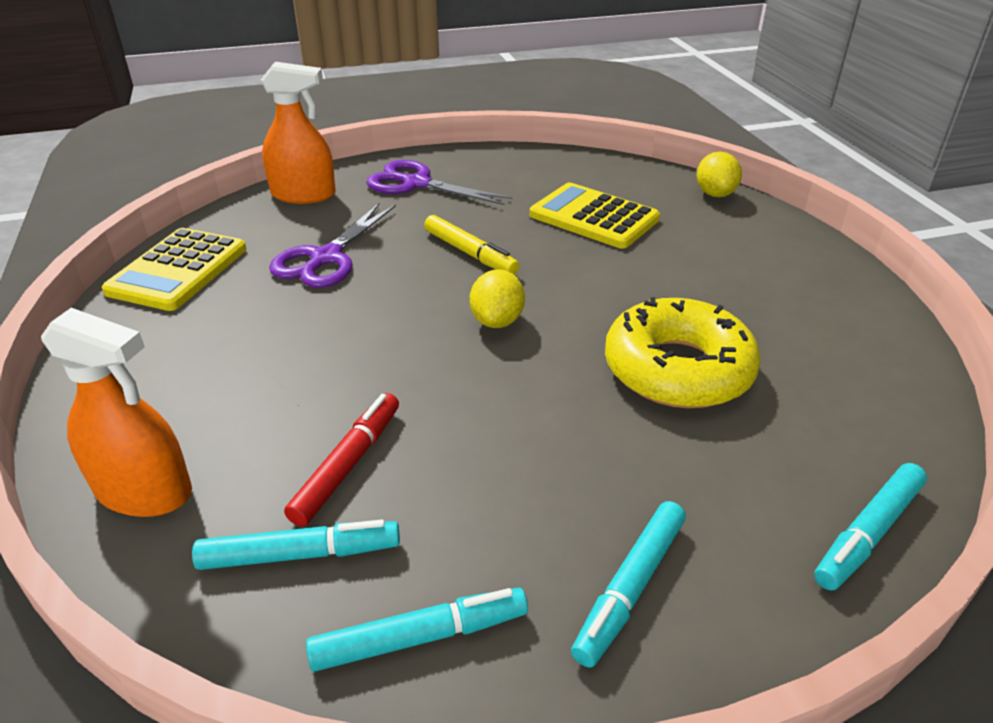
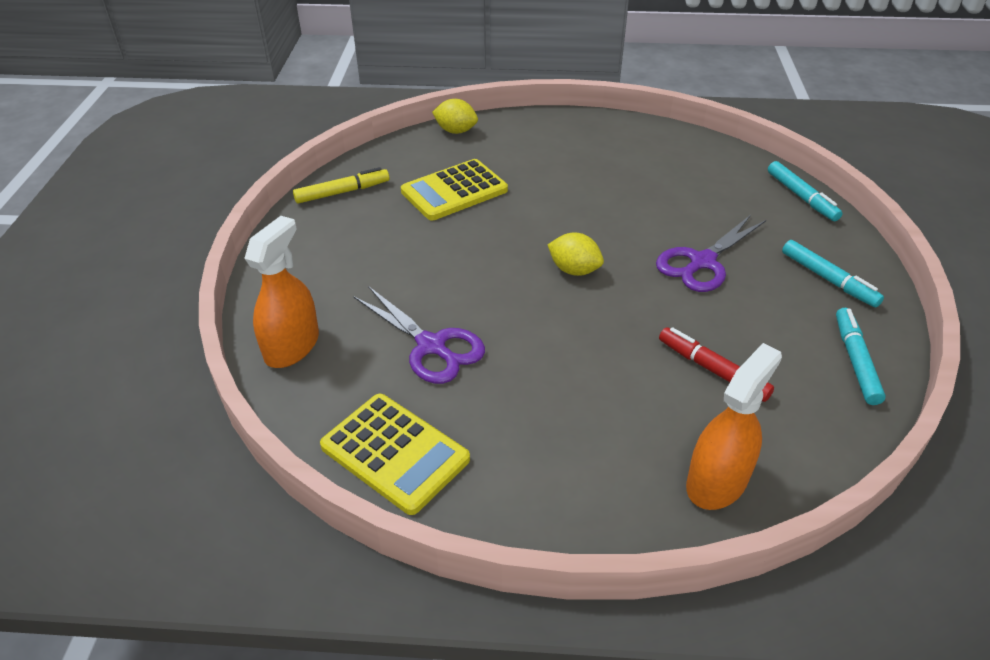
camera: 70 degrees left, 5 degrees up
(300, 554) = (790, 402): turquoise marker -> none
(416, 184) = (326, 268): purple scissors -> purple scissors (702, 262)
(470, 253) = (472, 263): yellow marker -> yellow marker (342, 192)
(677, 369) = (657, 211): yellow donut -> none

